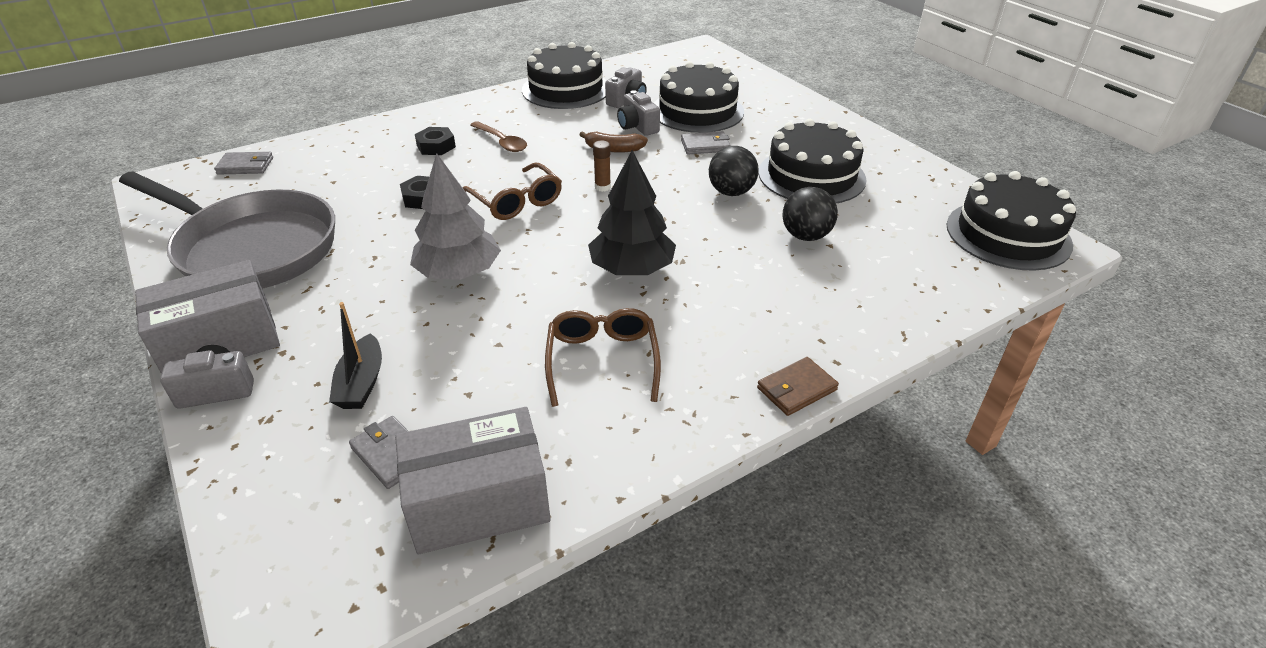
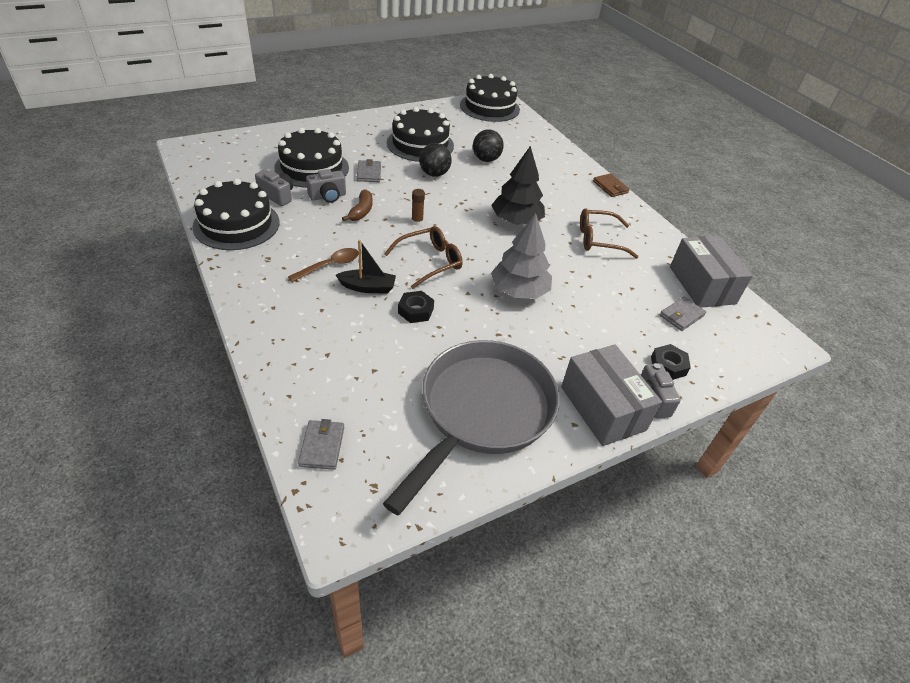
camera: 90 degrees left, 5 degrees up
(361, 383) = (631, 331): black boat -> black boat (368, 287)
(436, 146) = (324, 304): black nut -> black nut (668, 366)

